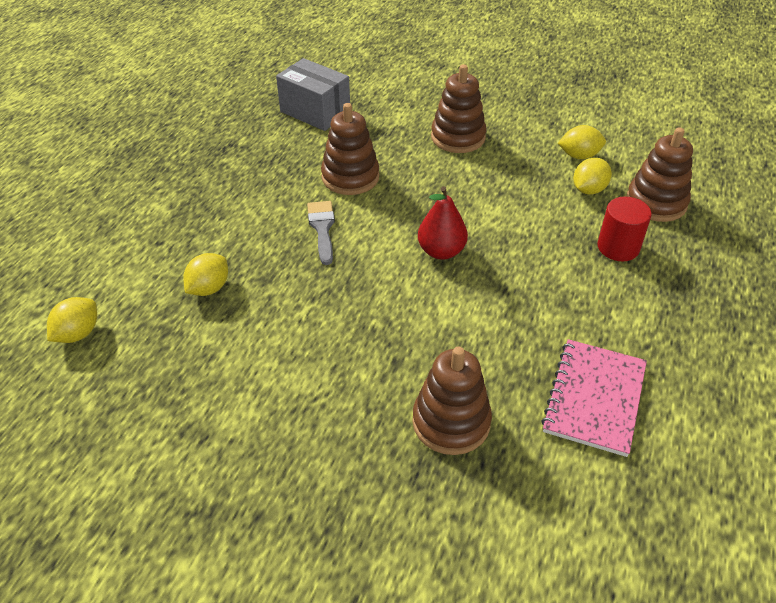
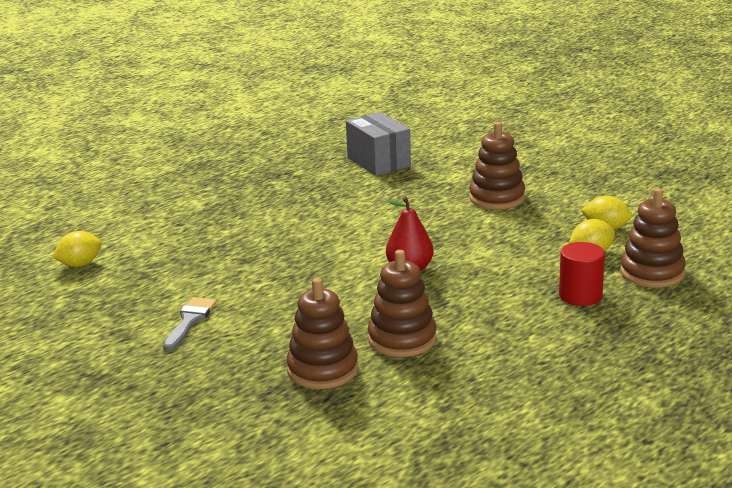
camera: 25 degrees right, 20 degrees down
(209, 288) = (196, 257): yellow lemon -> none
(322, 228) = (319, 237): grey brush -> grey brush (190, 321)
(350, 177) = (372, 209): brown stacking toy -> brown stacking toy (402, 339)
(594, 398) = (459, 382): pink notebook -> none

